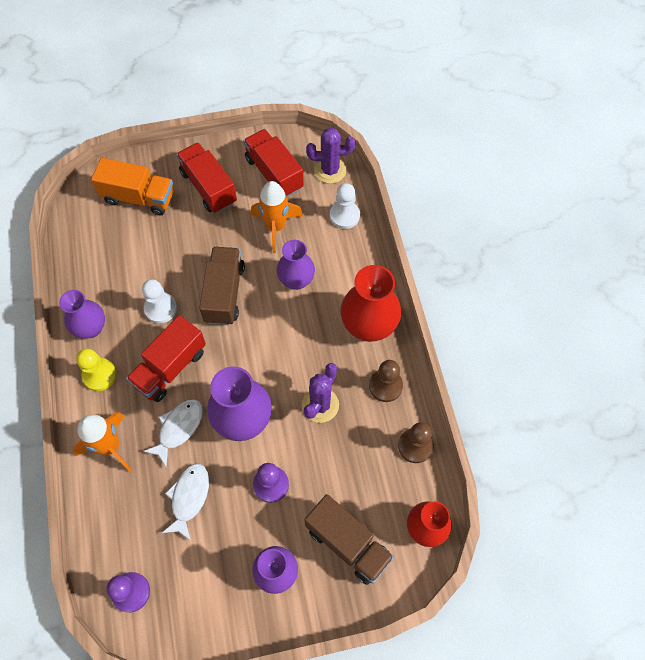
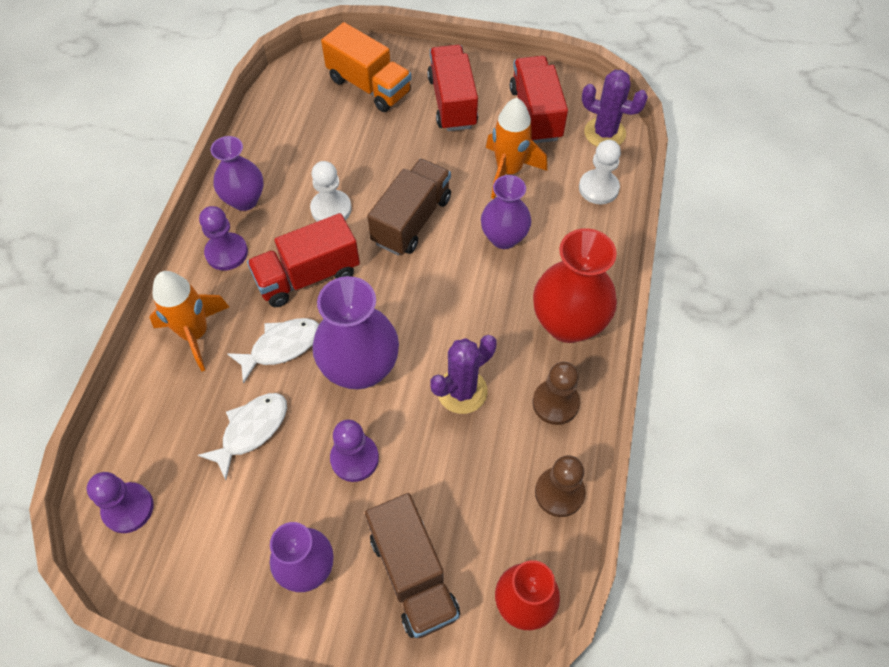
camera: 25 degrees right, 5 degrees down
(99, 375) = (226, 253): yellow pawn -> purple pawn

